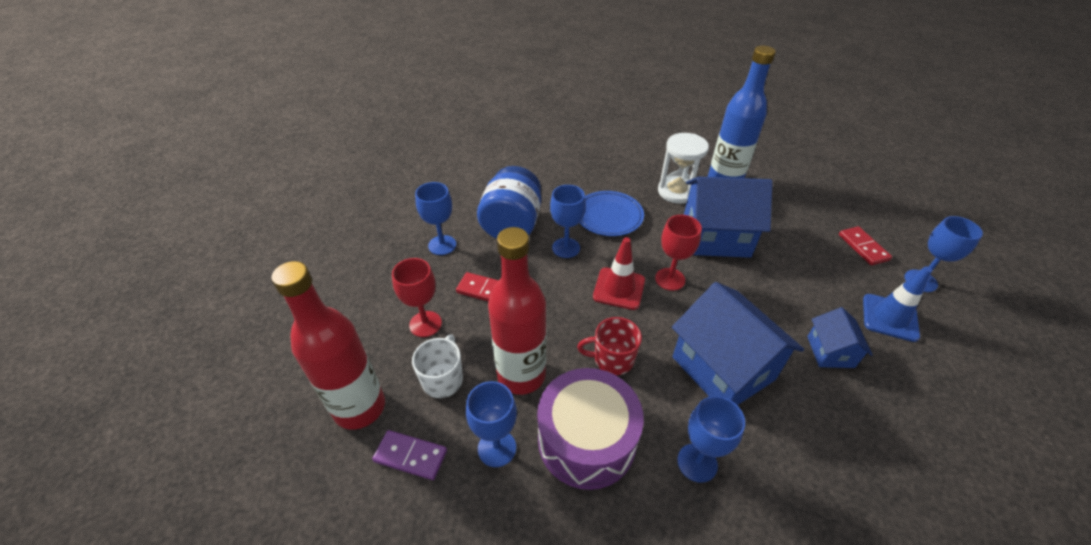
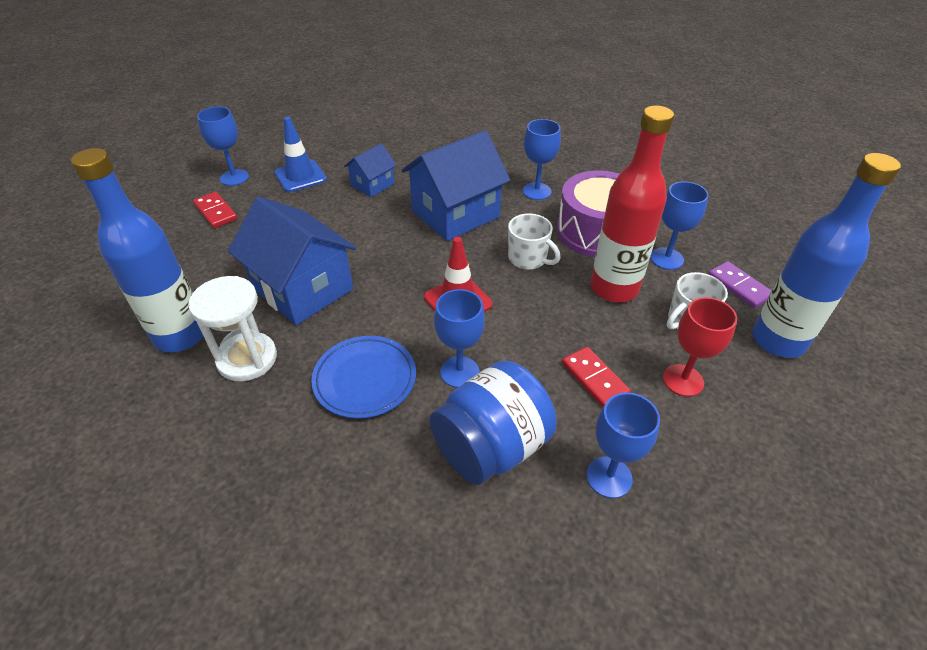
camera: 140 degrees left, 0 degrees up
(360, 407) = (778, 340): red bottle -> blue bottle
(612, 359) = (528, 259): red mug -> white mug
(670, 279) = (403, 281): red goblet -> none
(723, 368) = (455, 214): blue house -> blue house turned 45 degrees clockwise
(863, 247) = (216, 212): red domino -> red domino turned 60 degrees counterclockwise

